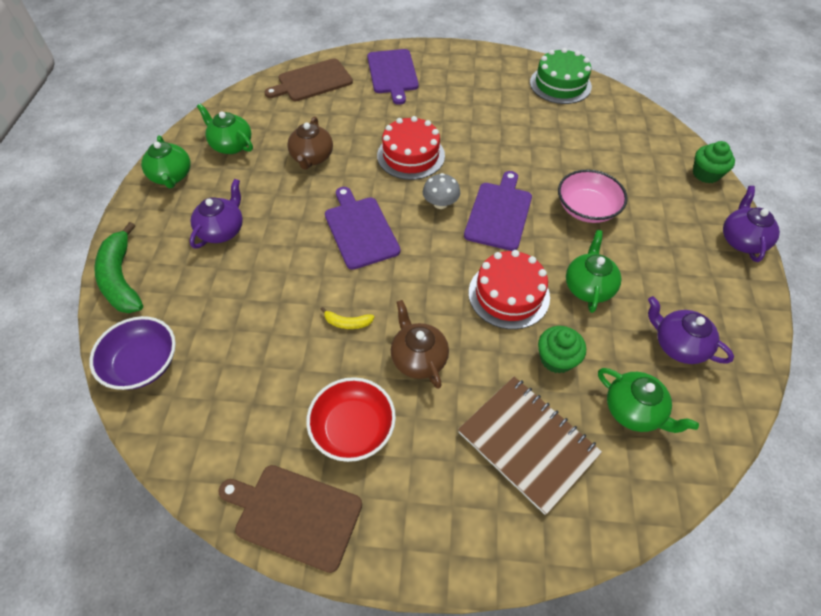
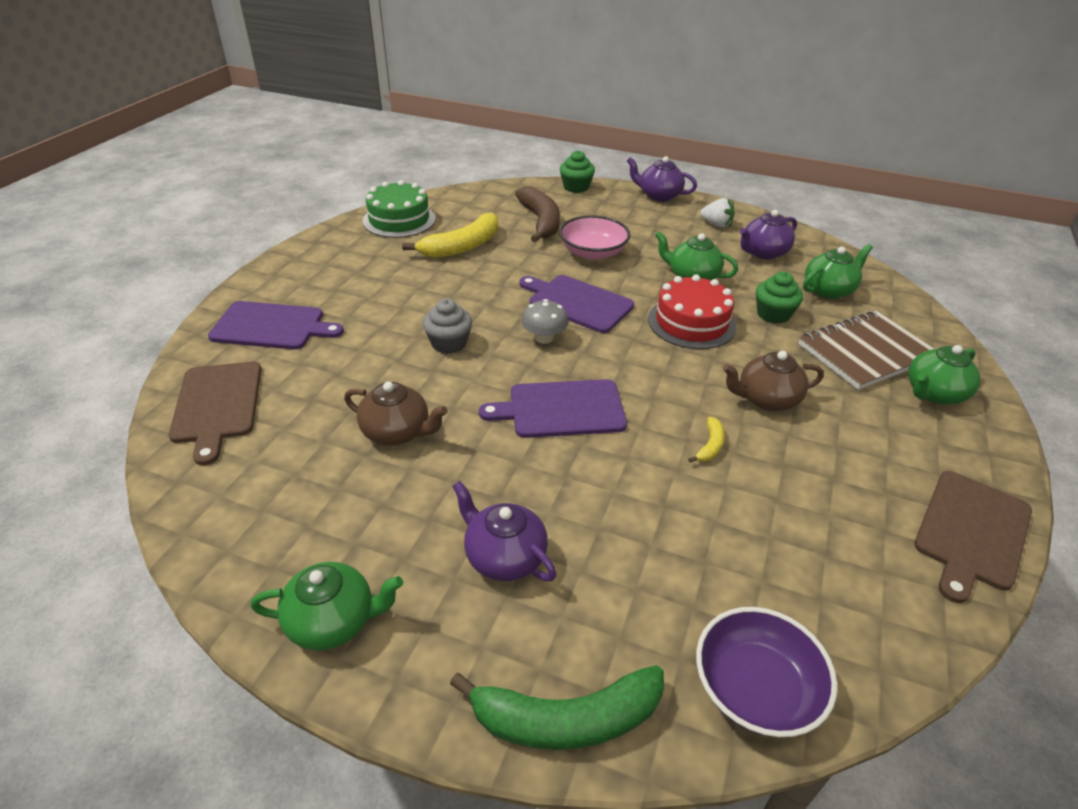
camera: 75 degrees left, 15 degrees down
(231, 145) = (304, 524): green teapot -> green teapot (933, 393)
(353, 428) = (857, 465): red bowl -> none
(411, 155) = (449, 343): red cake -> grey cupcake
(542, 128) = (462, 247): none -> yellow banana
(618, 164) = (541, 221): none -> brown banana
(712, 297) = (716, 225): none -> white strawberry

